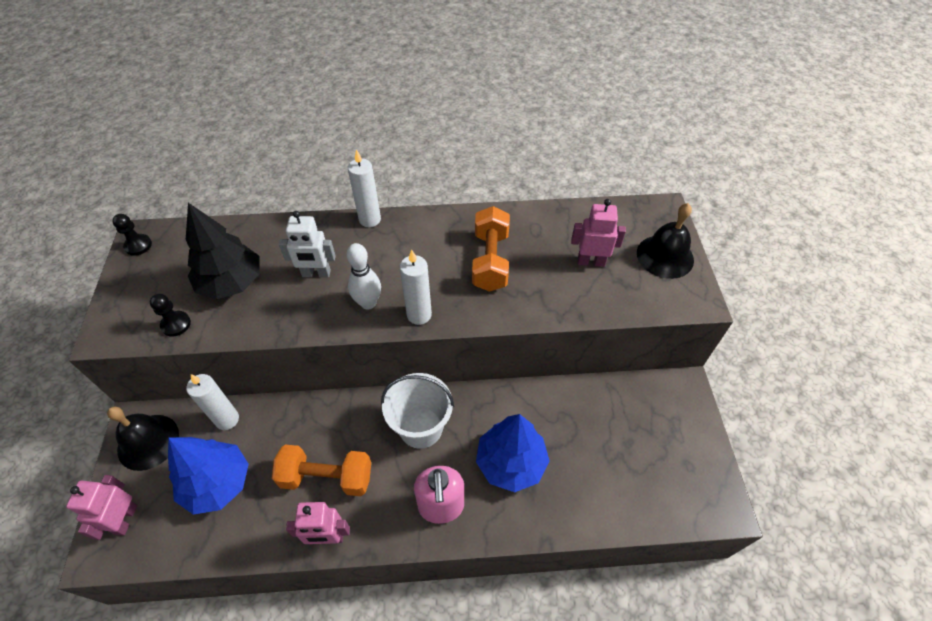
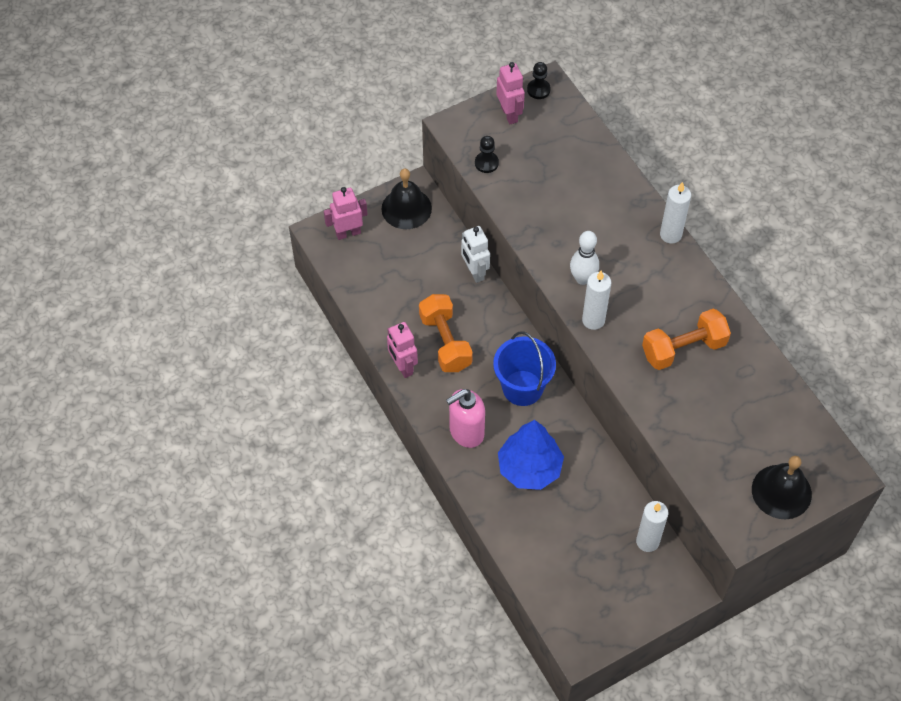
camera: 65 degrees right, 5 degrees up
(217, 483) = (402, 273): blue tree -> none
(227, 419) = (452, 248): white candle -> white candle (647, 541)
(231, 283) = (543, 174): black tree -> none
(316, 274) = (588, 227): white robot -> white robot (474, 272)
(421, 427) = (522, 388): white bucket -> blue bucket
(591, 262) = (734, 430): pink robot -> pink robot (509, 114)

